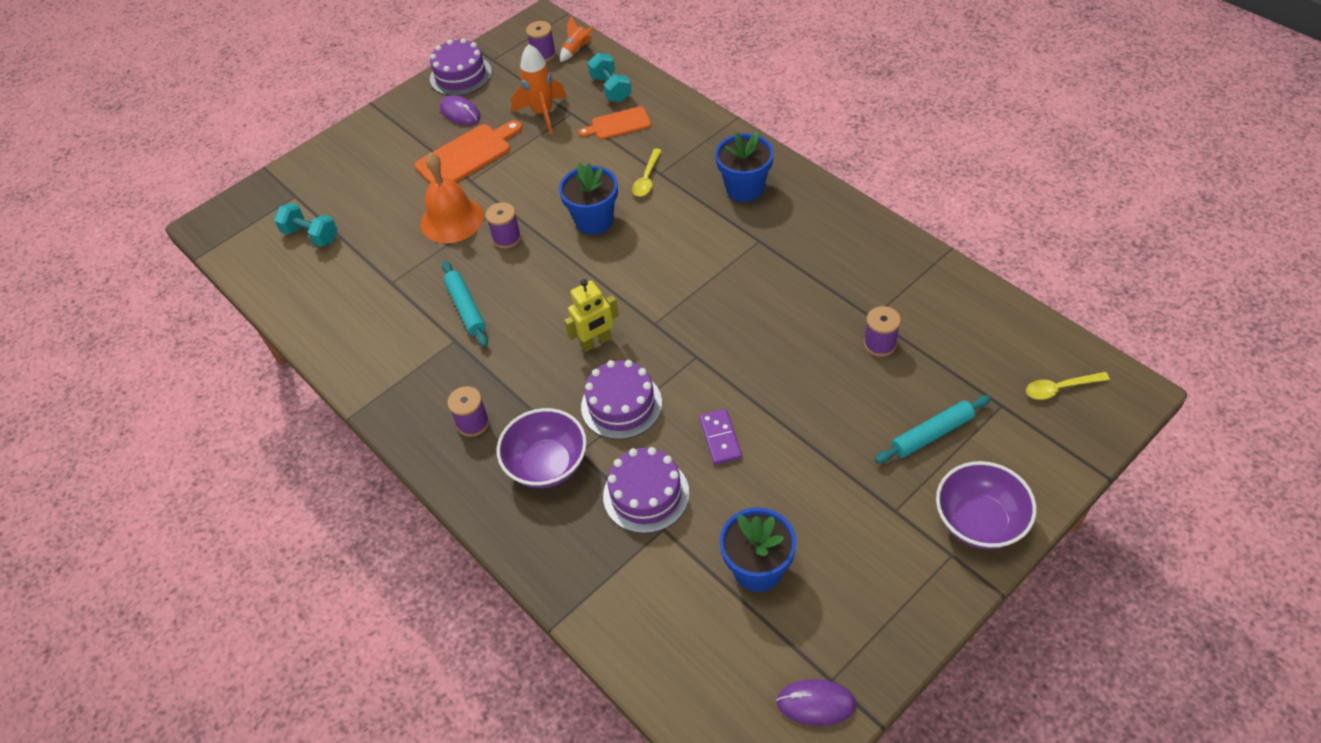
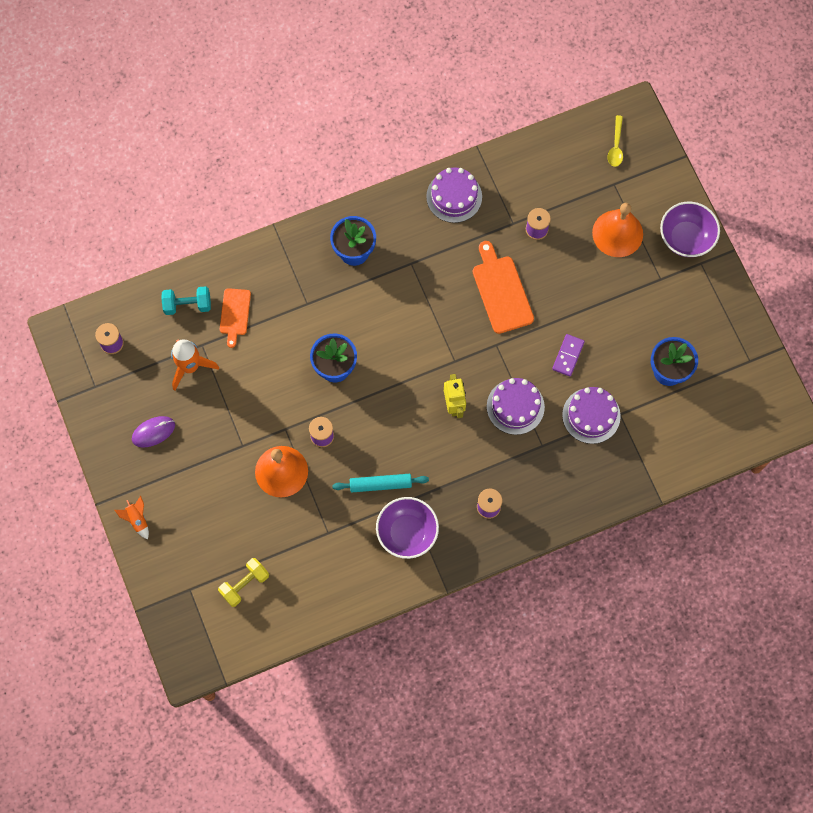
camera: 75 degrees left, 20 degrees up
(311, 235) = (244, 584): turquoise dumbbell -> yellow dumbbell
(460, 75) = (102, 419): purple cake -> purple cake (454, 196)
(467, 155) = (211, 440): orange cutting board -> orange cutting board (501, 291)
(547, 464) = (543, 468): purple bowl -> purple bowl (407, 533)
(576, 50) = (121, 315): orange rocket -> orange rocket (137, 519)
(647, 179) = (309, 315): yellow spoon -> none
(720, 438) = (568, 356): purple domino -> purple domino turned 75 degrees counterclockwise
(816, 703) = (759, 374): purple mouse -> none
(932, 434) = (617, 233): turquoise rolling pin -> orange bell

